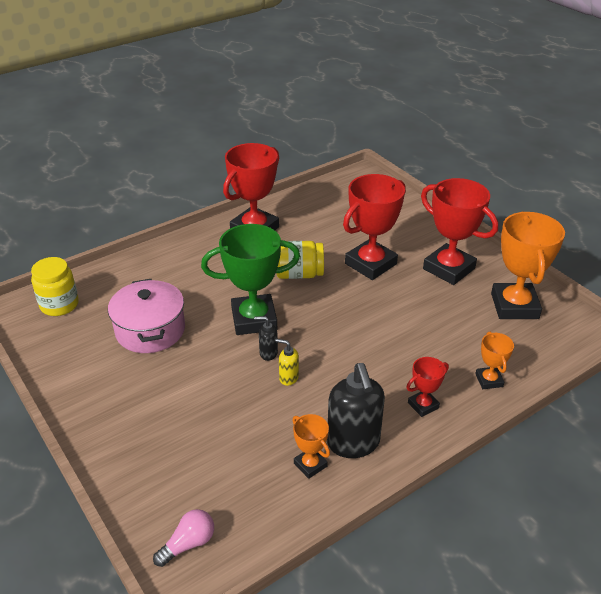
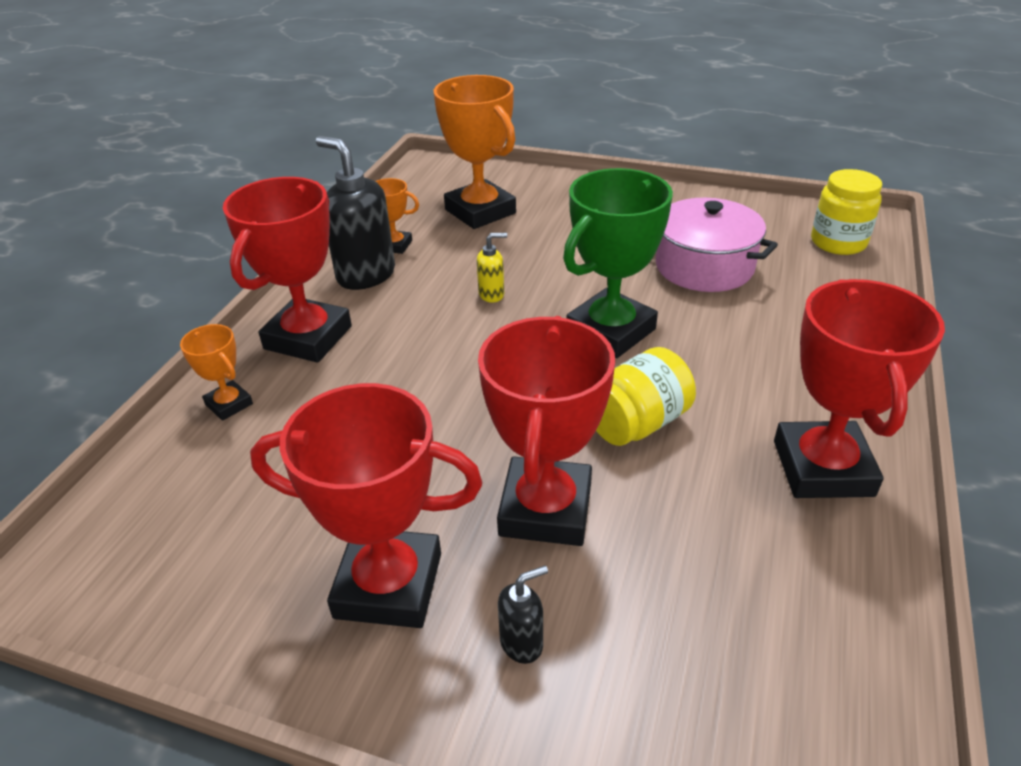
camera: 145 degrees right, 0 degrees up
(188, 544) = (446, 176): pink light bulb -> none
(268, 353) = (544, 305): black soap dispenser -> black soap dispenser (522, 643)
(423, 405) = (308, 337): red trophy -> red trophy, size x2.05
(514, 306) = (216, 560): orange trophy -> orange trophy (480, 211)

